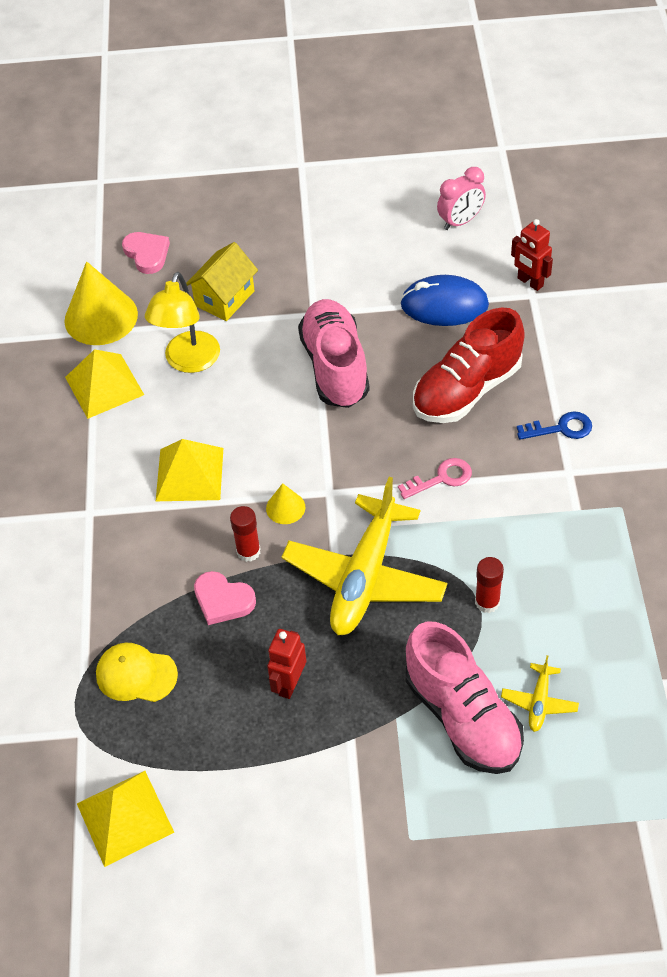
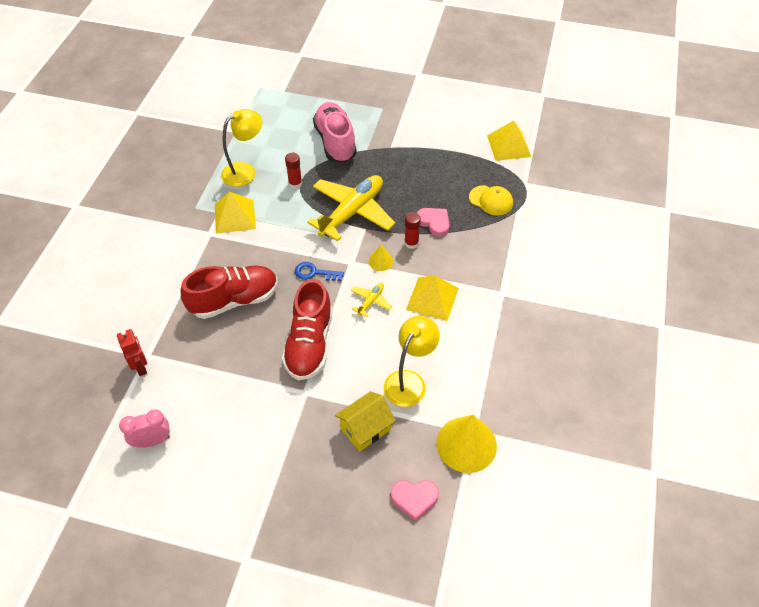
camera: 165 degrees left, 0 degrees up
(104, 385) = (475, 381): yellow pyramid -> yellow pyramid (234, 216)
(147, 254) = (414, 498): pink heart -> pink heart turned 75 degrees counterclockwise
(289, 684) = (412, 176): red robot -> none
(335, 367) = (309, 344): pink shoe -> red shoe
(441, 478) = (282, 251): pink key -> none
(444, 305) = (210, 368): blue mouse -> none
(539, 702) = (297, 138): yellow plane -> yellow plane (371, 301)
(561, 428) = (195, 259): blue key -> blue key (314, 273)
(587, 599) = (245, 171): none -> yellow lamp

